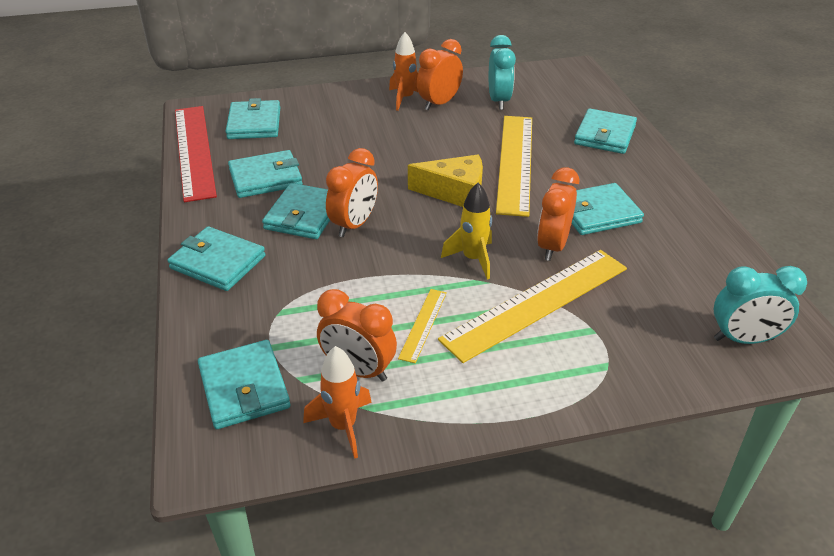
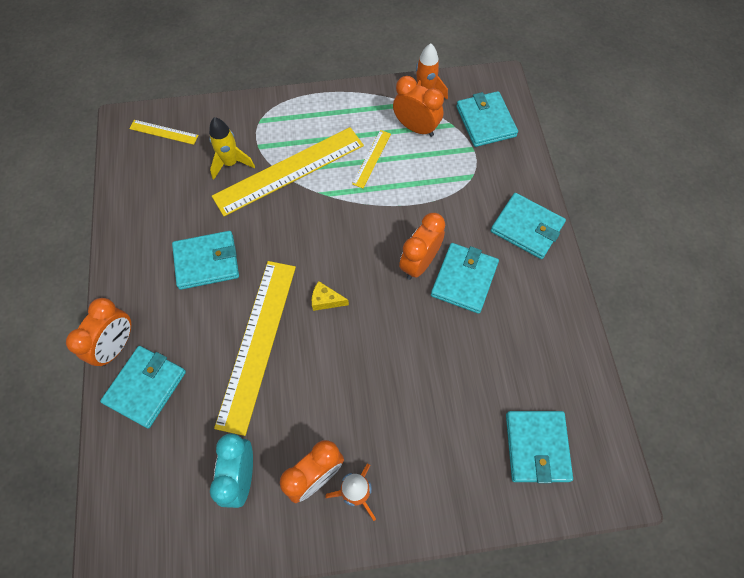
camera: 175 degrees left, 25 degrees up
(194, 151) = (591, 393): red ruler -> none
(265, 178) = (506, 338): turquoise wallet -> none
(455, 192) = (326, 300): yellow cheese -> yellow cheese, size x0.52
(473, 259) = (326, 216): yellow rocket -> yellow rocket (231, 163)
(552, 246) = (259, 225): orange clock -> orange clock (116, 346)
(743, 339) = (163, 132): turquoise clock -> yellow ruler

